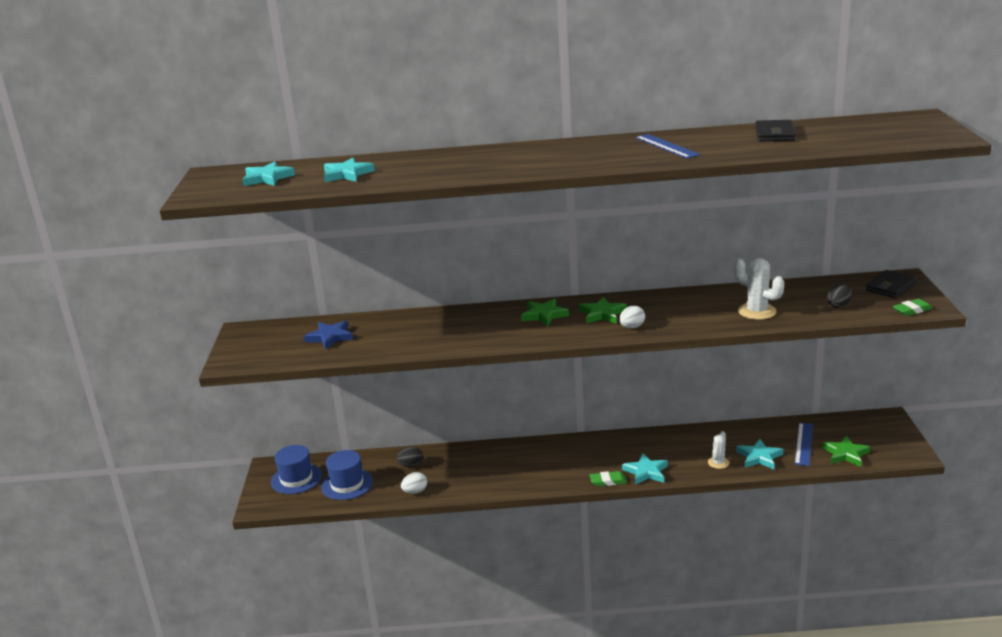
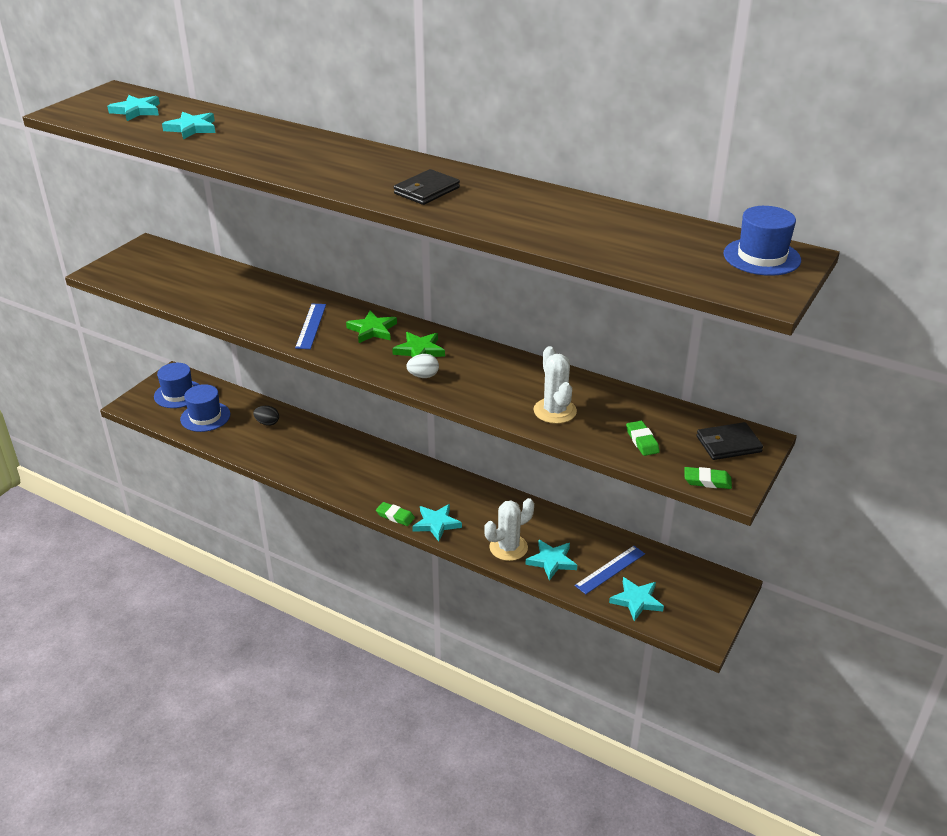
camera: 30 degrees right, 10 degrees up
(330, 337) = (192, 279): blue star -> none
(415, 491) = (243, 448): white egg -> none
(666, 146) = (479, 196): blue ruler -> blue ruler (311, 326)
(718, 463) = (508, 547): white cactus -> white cactus, size x1.65
(774, 134) = (602, 220): black wallet -> black wallet (426, 190)
(838, 305) = (642, 441): black egg -> green eraser
(845, 454) = (636, 600): green star -> turquoise star
(906, 122) = (761, 257): none -> blue hat

